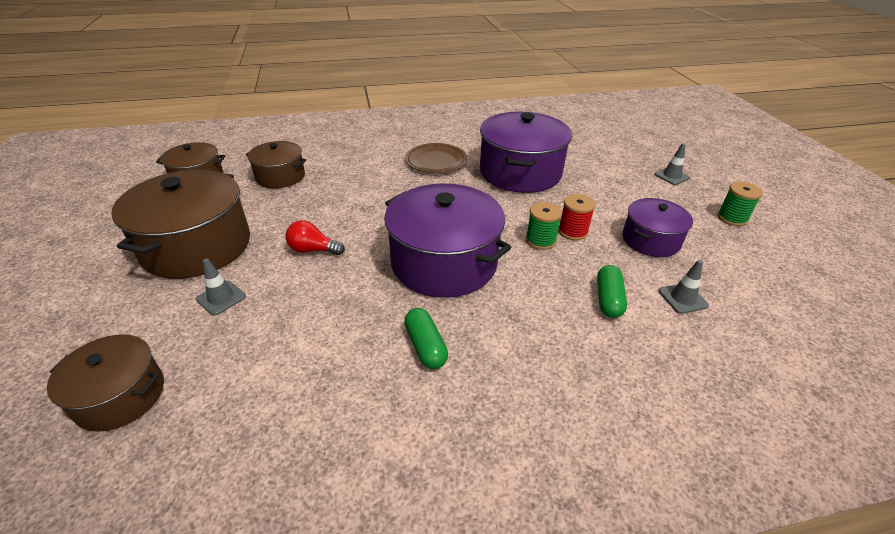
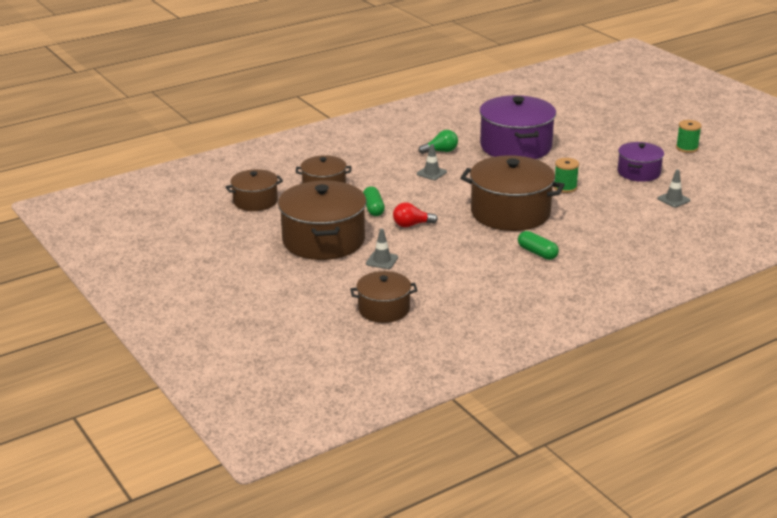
camera: 20 degrees left, 10 degrees down
(436, 161) = (441, 151): brown plate -> green light bulb
(444, 262) = (510, 213): purple pot -> brown pot
(572, 231) = (583, 178): red spool -> none
(608, 299) = (629, 209): green capsule -> green capsule (373, 208)
(671, 176) = (632, 127): grey traffic cone -> grey traffic cone (431, 173)

